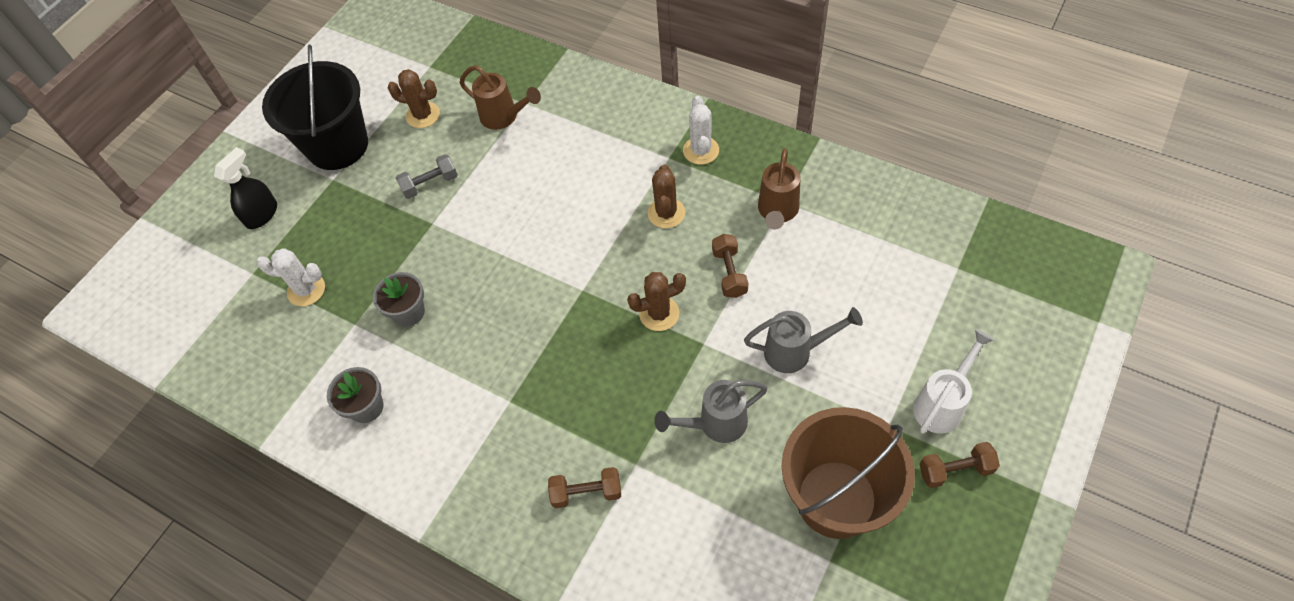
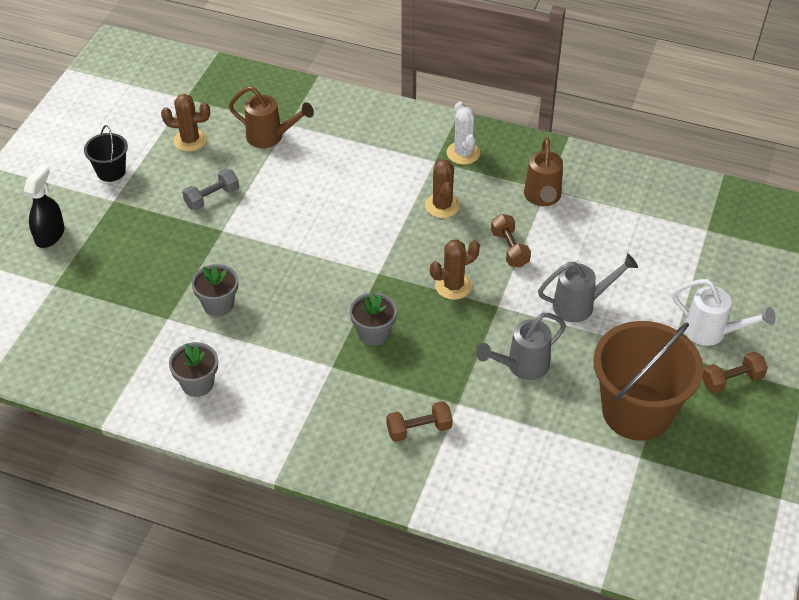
camera: 15 degrees left, 10 degrees down
(306, 290) = (112, 294): white cactus -> none
(338, 145) = (111, 171): black bucket -> black bucket, size x0.48
(562, 364) = (373, 333): none -> grey flower pot
(942, 403) = (712, 333): white watering can -> white watering can turned 90 degrees clockwise

